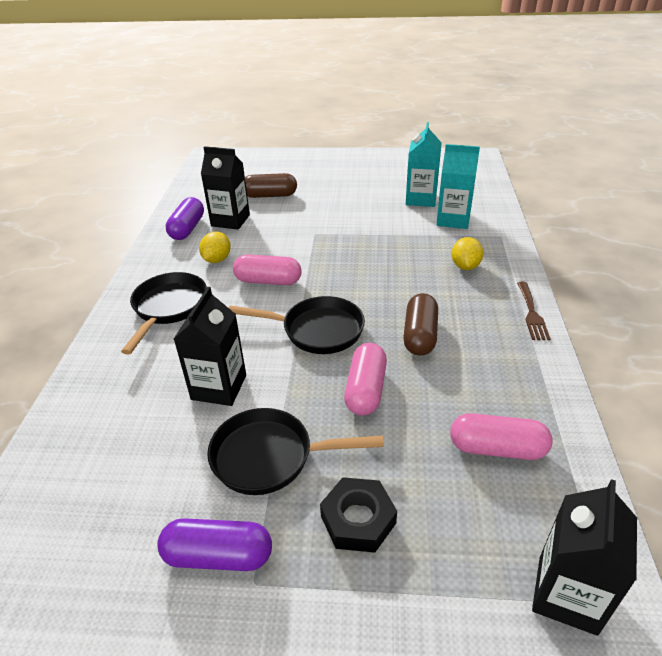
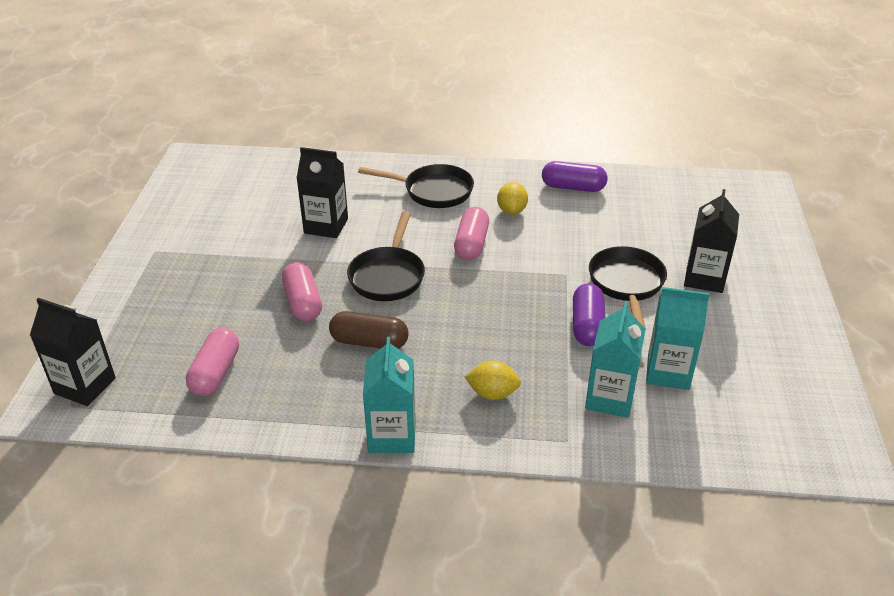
camera: 90 degrees right, 0 degrees up
(217, 260) = (512, 211): yellow lemon -> yellow lemon turned 75 degrees clockwise
(218, 556) = (178, 237): purple capsule -> purple capsule (587, 326)
(230, 220) = (593, 213): black carton -> black carton (704, 278)
(270, 195) = (658, 238): brown capsule -> none
(270, 457) = (248, 254): black pan -> black pan (626, 285)
(358, 519) = (180, 294): black nut -> none
(365, 390) = (303, 302): pink capsule -> pink capsule turned 60 degrees clockwise
(532, 313) = (392, 436): brown fork -> turquoise carton

